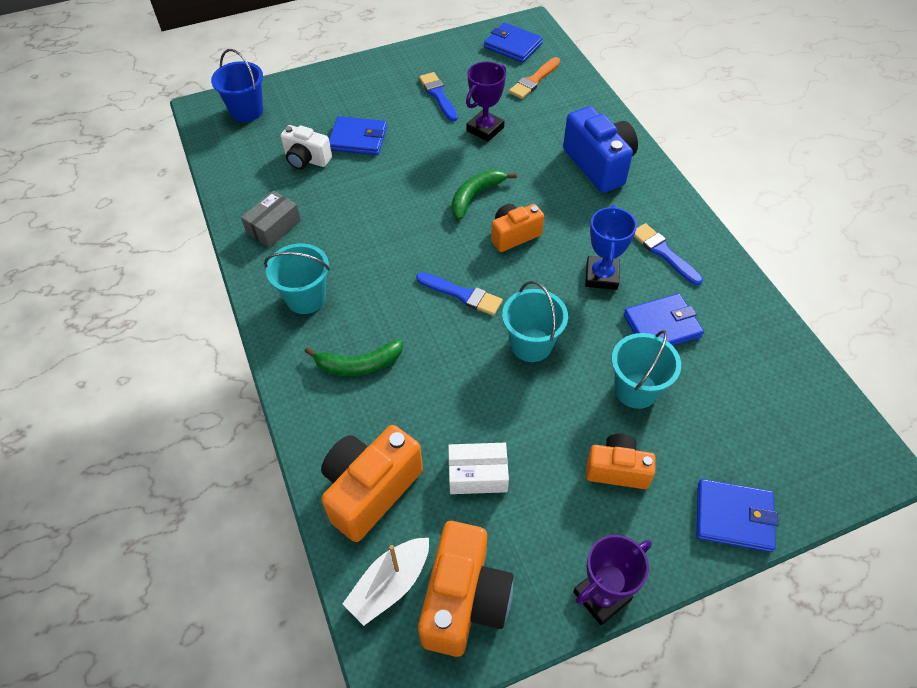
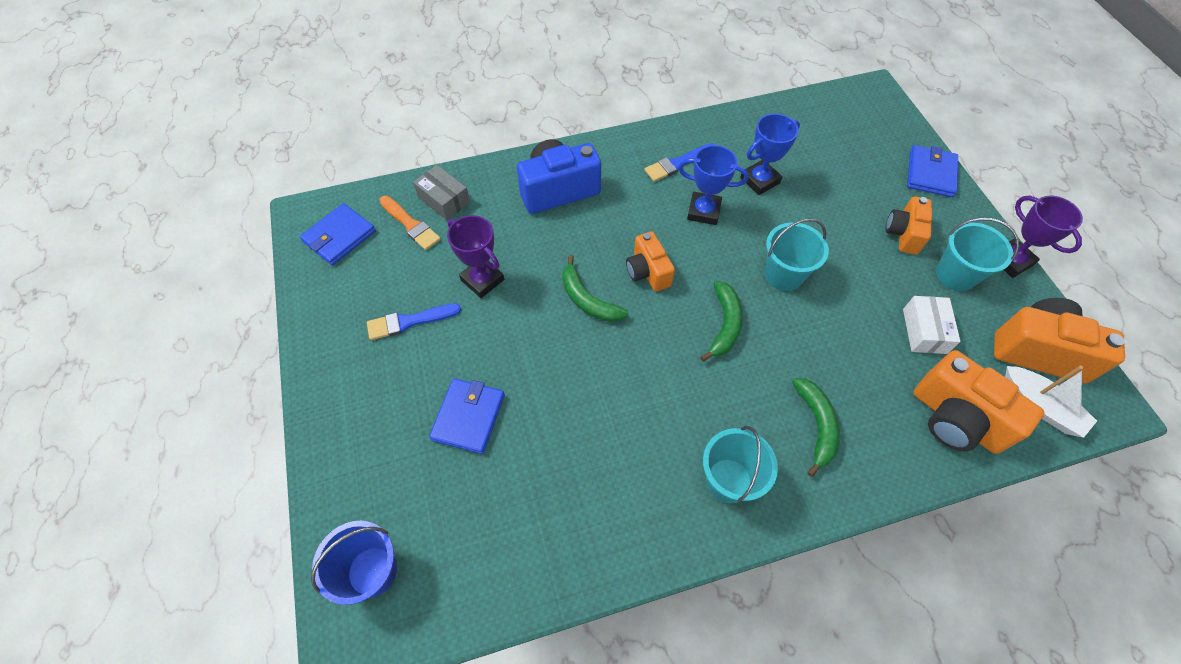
camera: 85 degrees left, 5 degrees up
(273, 227) = (613, 522): grey box -> grey box (444, 200)
(306, 159) = (495, 482): white camera -> none
(462, 294) = (724, 324): blue brush -> green banana
(636, 390) = (826, 209): turquoise bucket -> turquoise bucket (955, 275)
(662, 326) = (759, 180): blue wallet -> blue trophy

